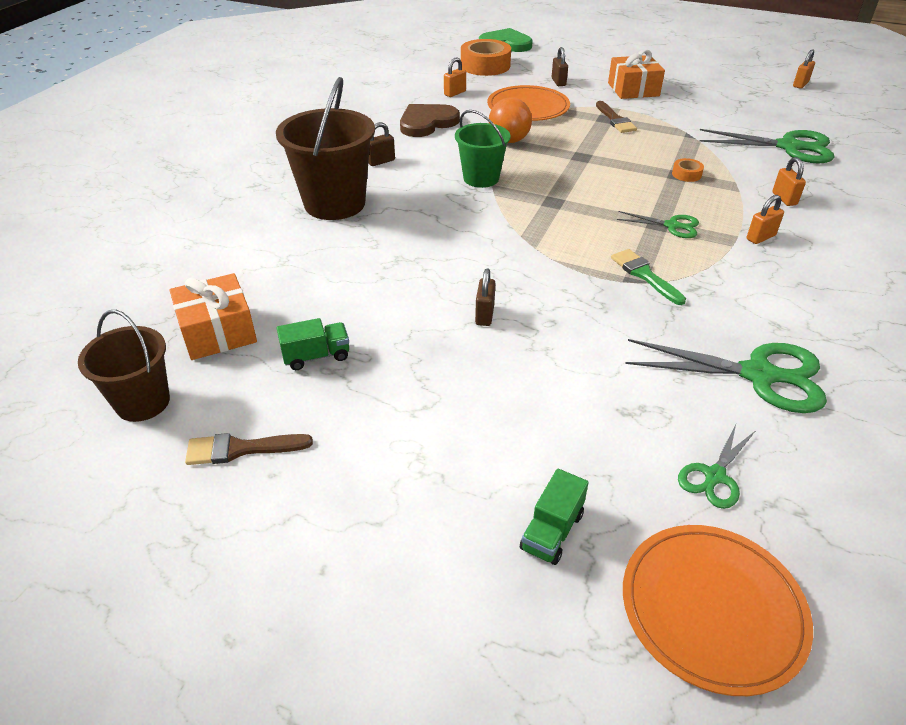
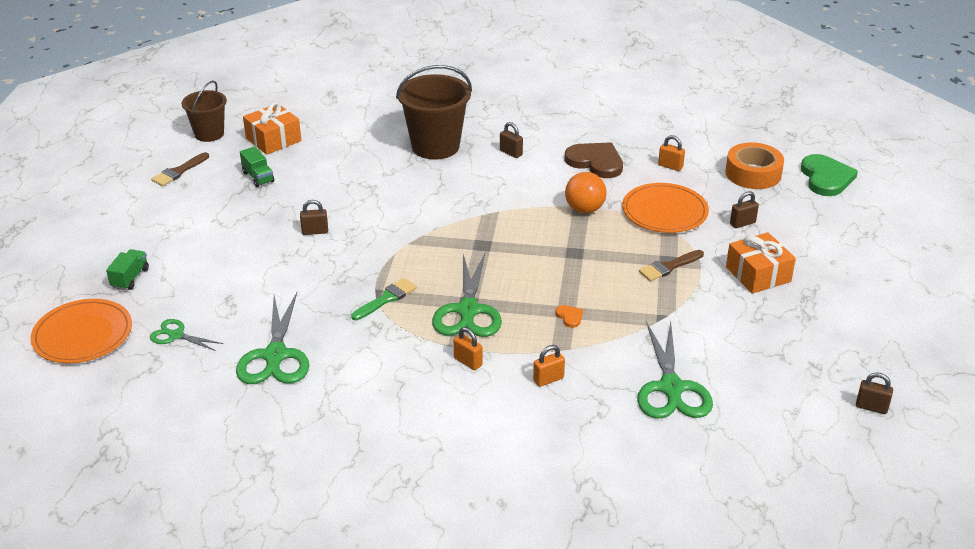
camera: 75 degrees right, 5 degrees down
(241, 449) = (179, 171): brown brush -> brown brush turned 120 degrees counterclockwise
(481, 178) = (505, 204): green bucket -> none
(552, 531) = (130, 278): green truck -> green truck turned 90 degrees clockwise
(672, 226) = (468, 310): green scissors -> green scissors, size x1.86
(686, 174) = (569, 317): orange tape -> orange heart
(800, 84) = (871, 407): orange padlock -> brown padlock

